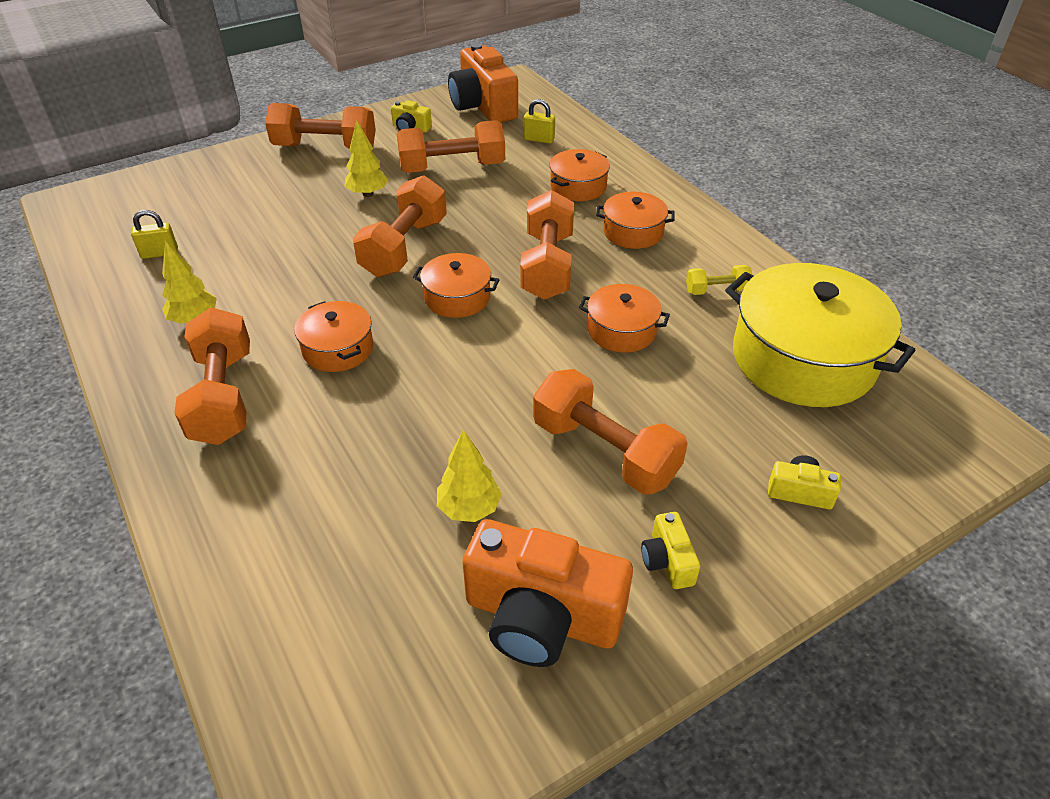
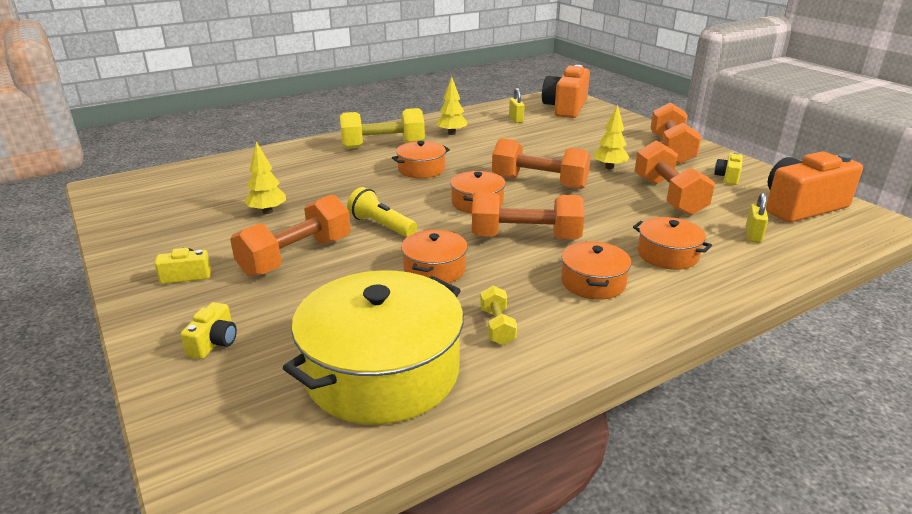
camera: 90 degrees right, 15 degrees down
(223, 396) = (383, 146): orange dumbbell -> yellow dumbbell
(519, 378) = (381, 226): none -> yellow flashlight
(541, 617) = (175, 233): orange camera -> orange camera (565, 108)

